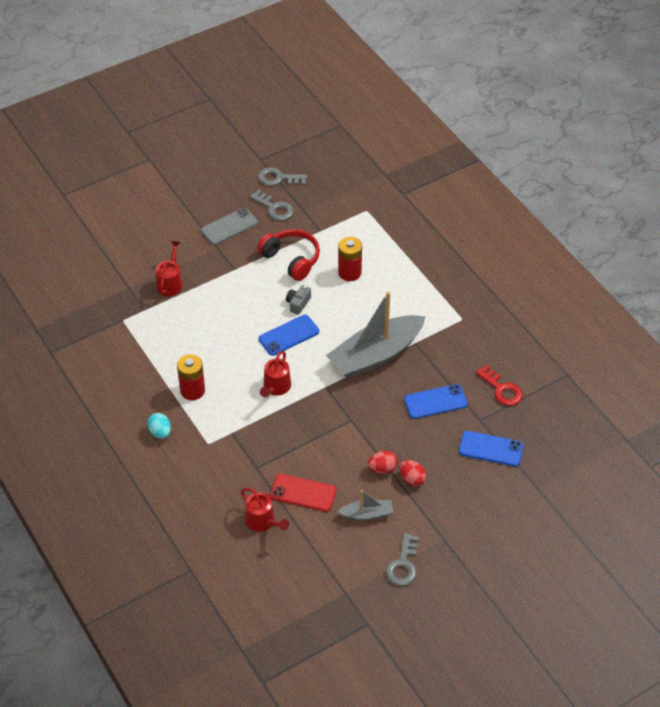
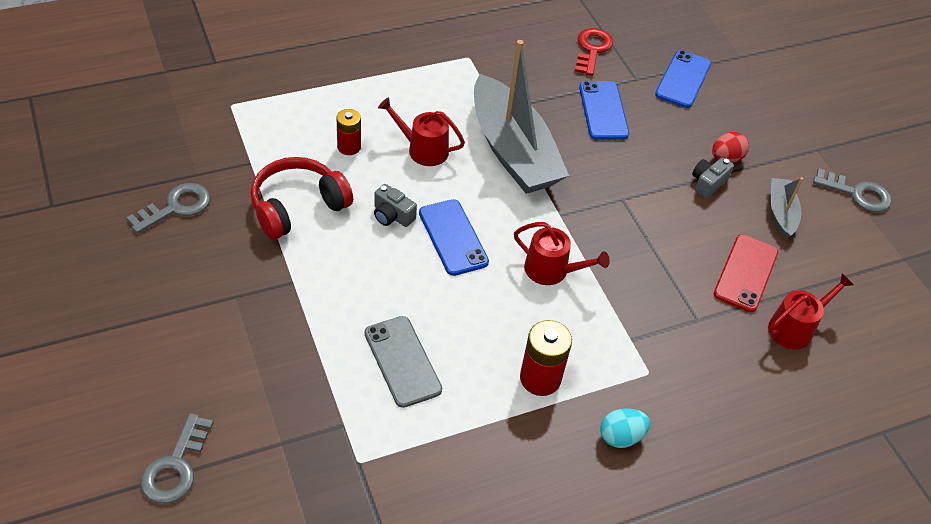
camera: 85 degrees left, 0 degrees up
(170, 283) = (292, 376): red watering can -> red watering can (423, 149)
(229, 227) = (192, 272): grey phone -> grey phone (402, 361)
(278, 178) = (110, 190): grey key -> grey key (175, 466)
(349, 272) = (349, 147): red battery -> red battery, size x0.67
(382, 469) = (708, 183): red egg -> grey camera
(502, 389) = (592, 49): red key -> red key turned 45 degrees counterclockwise

